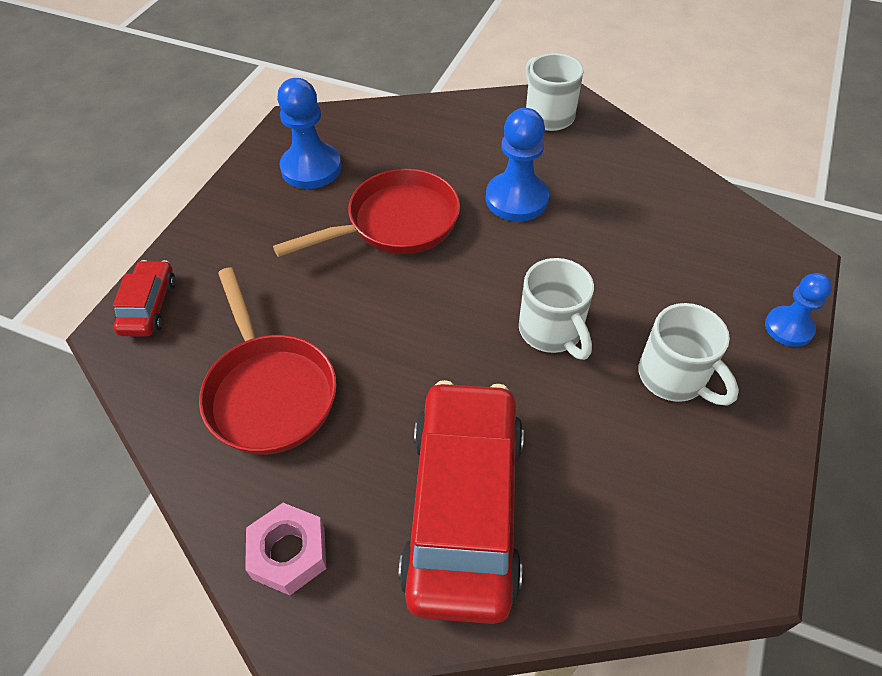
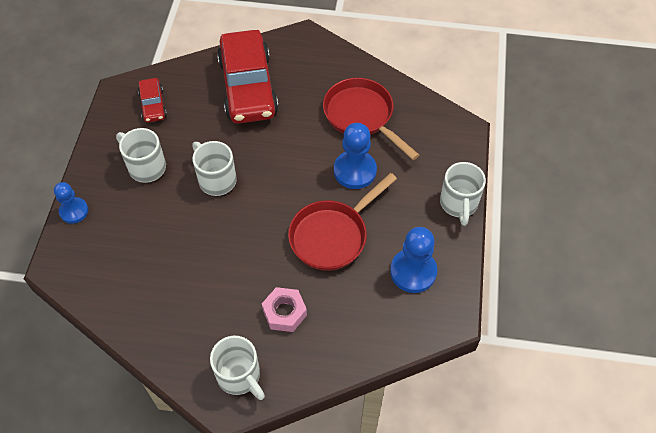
camera: 165 degrees right, 5 degrees up
(149, 306) = (456, 146): red car -> red car (153, 105)
(203, 228) = (459, 204): none -> white mug
(289, 553) = (319, 57): pink nut -> pink nut (284, 312)
(516, 199) = (252, 275): blue pawn -> blue pawn (355, 171)

